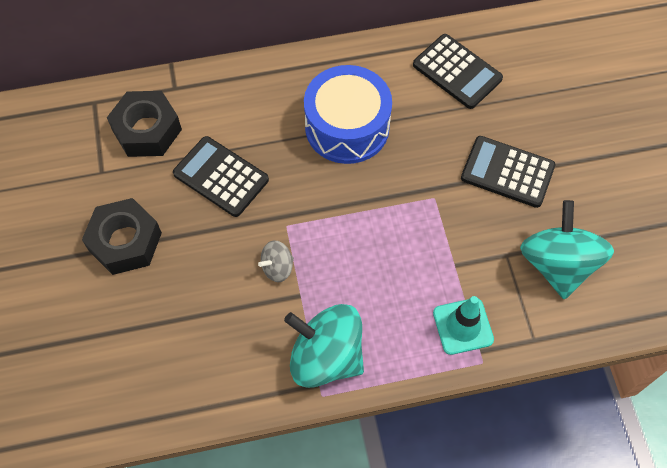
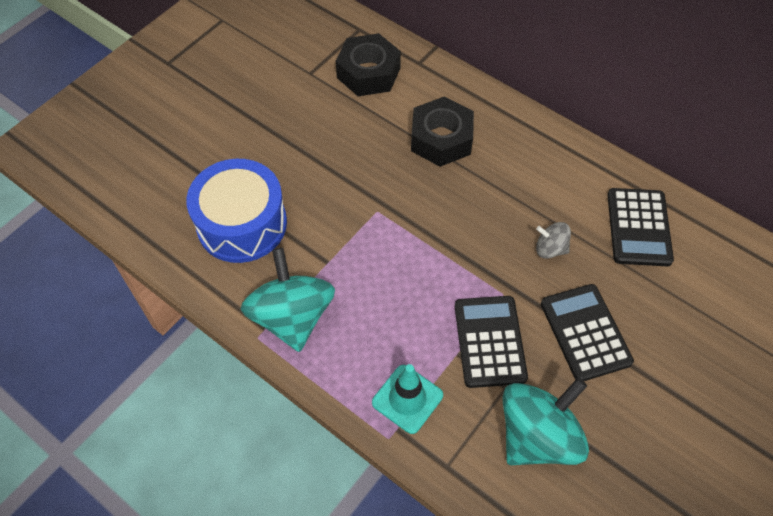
camera: 50 degrees right, 5 degrees down
(125, 242) = (270, 125): black nut -> black nut (441, 139)
(221, 177) = (376, 142): black calculator -> black calculator (489, 341)
(277, 267) = (336, 231): grey spinning top -> grey spinning top (550, 249)
(347, 127) = (502, 188): blue drum -> blue drum (242, 224)

